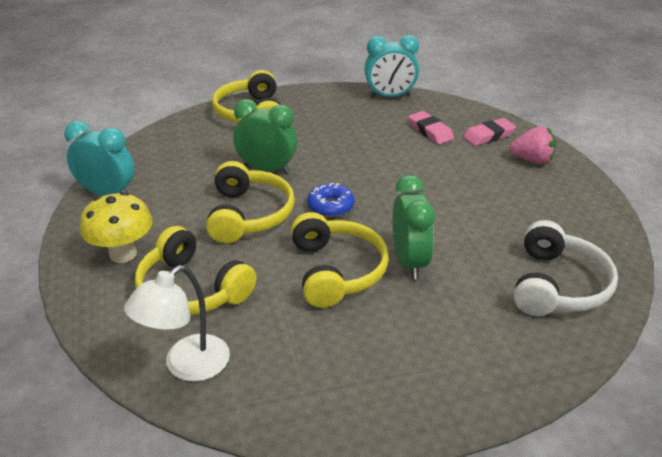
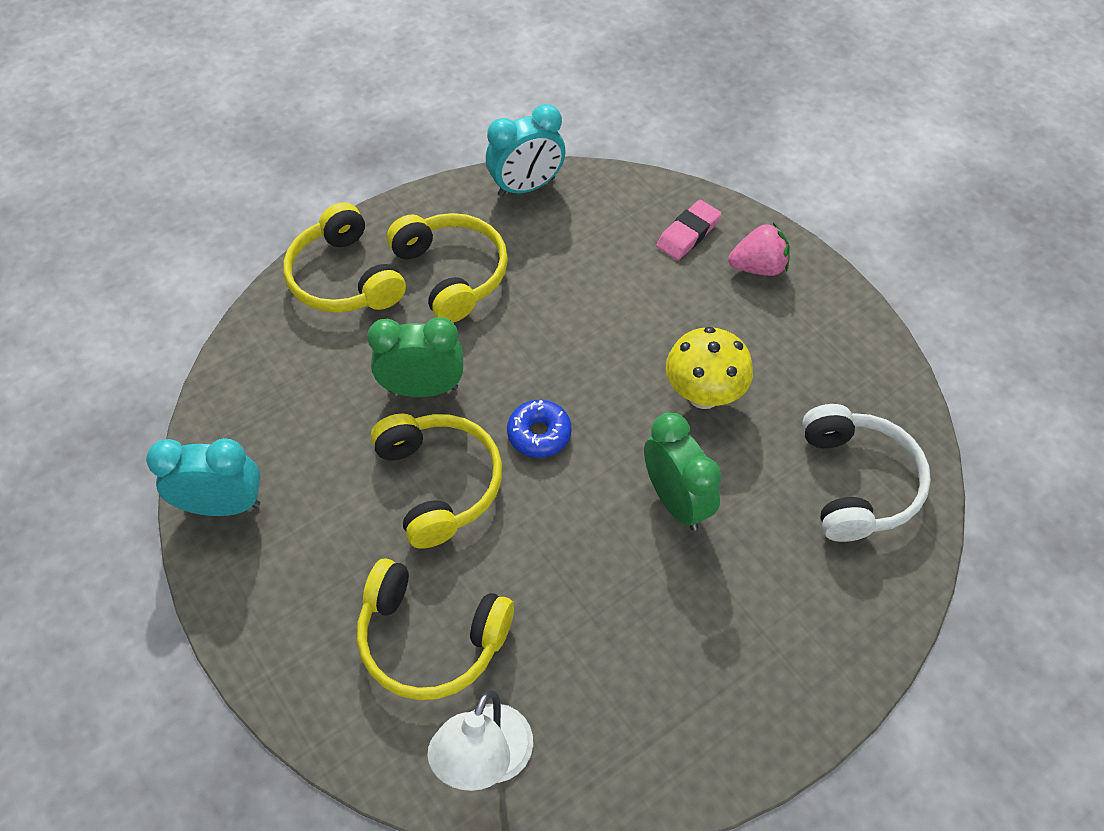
camera: 20 degrees left, 20 degrees up
(123, 254) = (308, 609): yellow mushroom -> yellow mushroom (703, 395)
(336, 271) = (595, 546): yellow headphones -> yellow headphones (452, 273)
(430, 131) = (609, 246): pink eraser -> none

